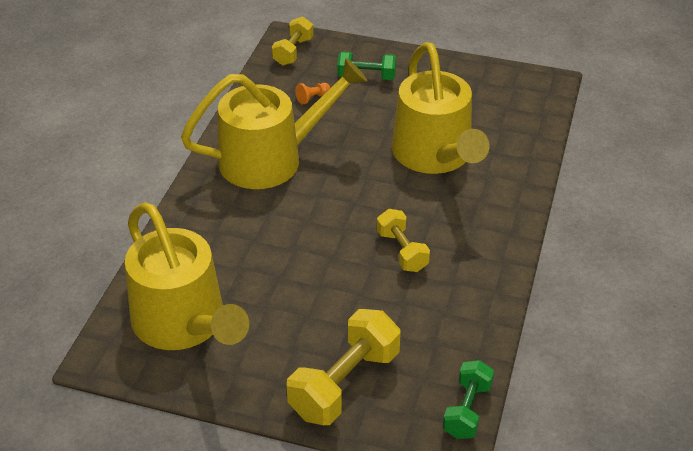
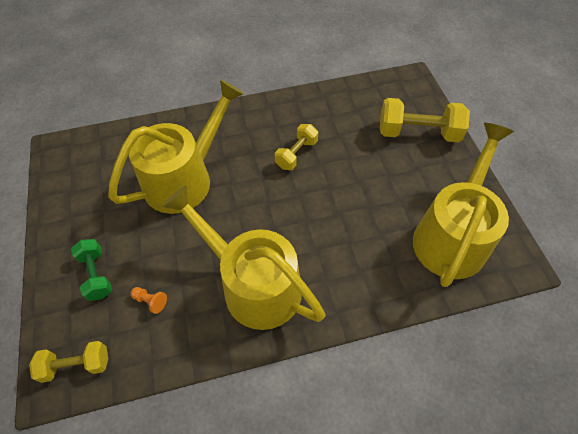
camera: 120 degrees left, 15 degrees up
(467, 410) = (388, 81): green dumbbell -> none

